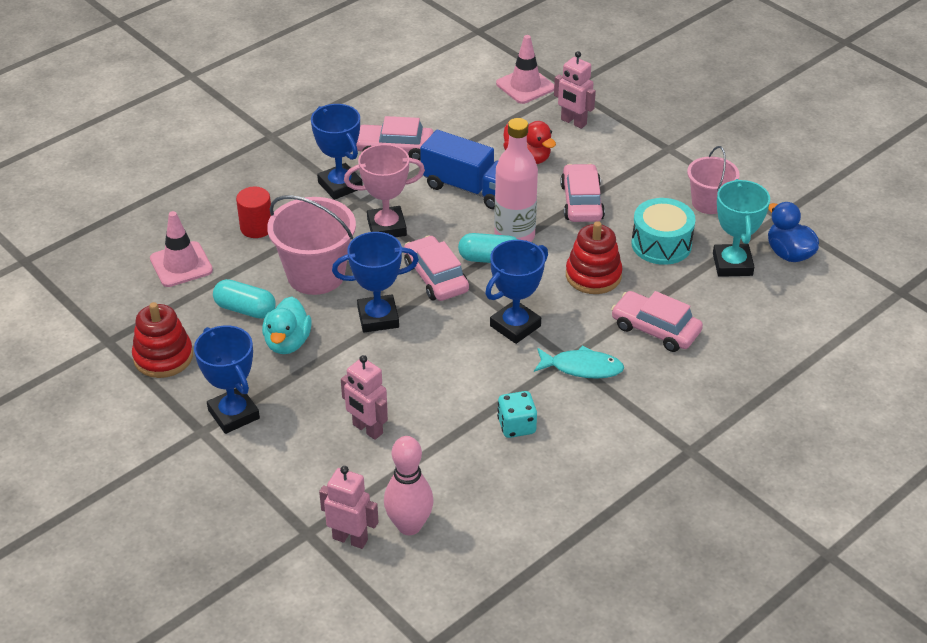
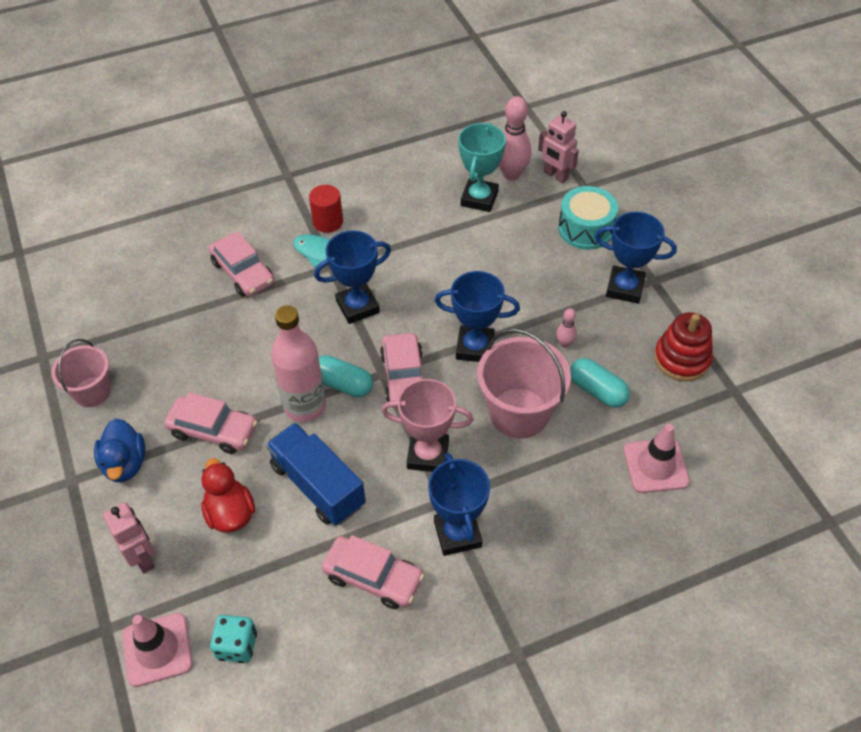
camera: 160 degrees left, 10 degrees up
(233, 414) = (625, 288): blue trophy -> blue trophy turned 60 degrees counterclockwise
(256, 228) = (567, 495): red cylinder -> red cylinder (328, 222)
(287, 342) = (564, 343): turquoise duck -> pink bowling pin
(367, 429) = (518, 248): pink robot -> none
(516, 426) = (402, 222): turquoise dice -> turquoise dice (237, 645)
(581, 202) = (213, 430): pink car -> pink car turned 90 degrees counterclockwise
(593, 275) = (259, 339): red stacking toy -> none
(661, 244) = (174, 356): turquoise drum -> turquoise drum (585, 229)
(732, 264) = (130, 316): turquoise trophy -> turquoise trophy (479, 198)
(789, 253) = (72, 313): blue duck -> blue duck (125, 464)

